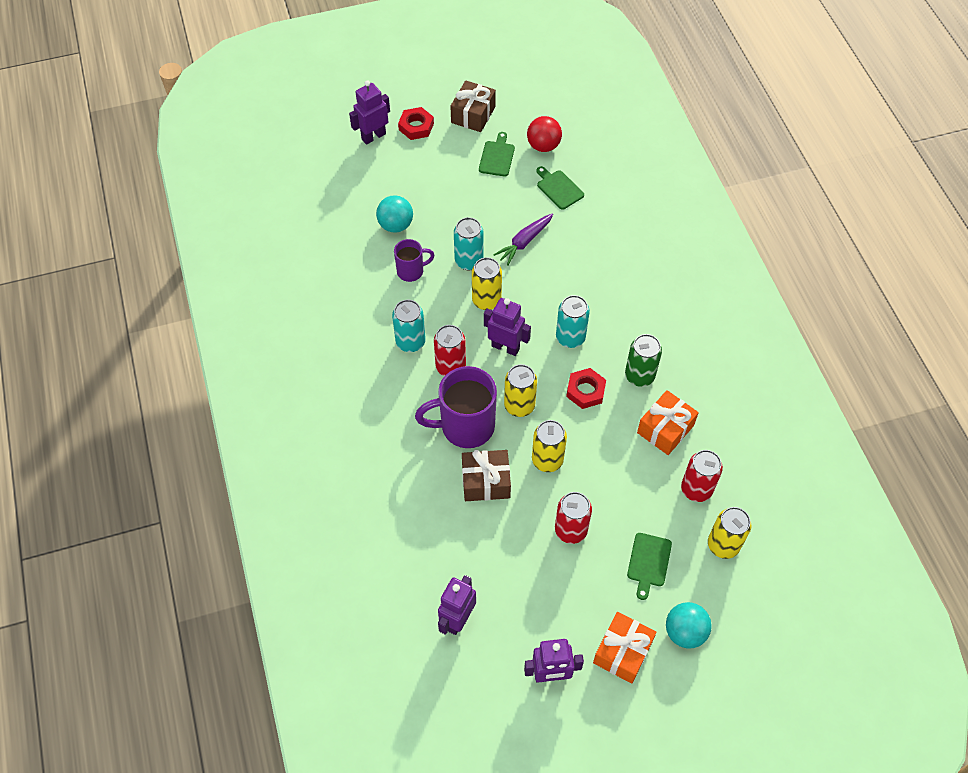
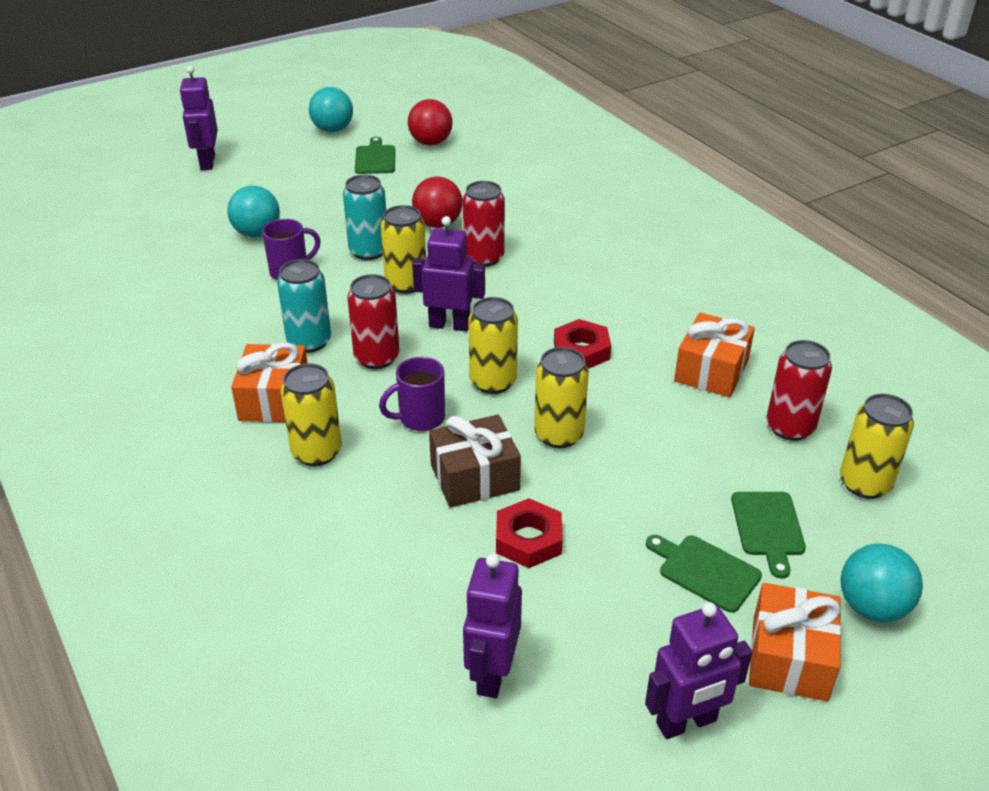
camera: 15 degrees left, 20 degrees down
(373, 136) = (207, 162): purple robot -> purple robot turned 45 degrees counterclockwise
(379, 389) = (274, 399): none -> orange gift
(396, 439) = (316, 452): none -> yellow can
(416, 126) = (262, 148): red nut -> red nut (528, 539)
(465, 426) = (420, 419): purple mug -> purple mug, size x0.54
(473, 115) = (333, 130): brown gift -> turquoise ball
(524, 242) = (438, 224): purple carrot -> red ball
(558, 188) = (464, 173): green cutting board -> green cutting board (705, 571)
(570, 338) = (536, 301): turquoise can -> none
(571, 530) = (630, 511): red can -> red can (484, 258)
(639, 376) = (648, 323): green can -> none

